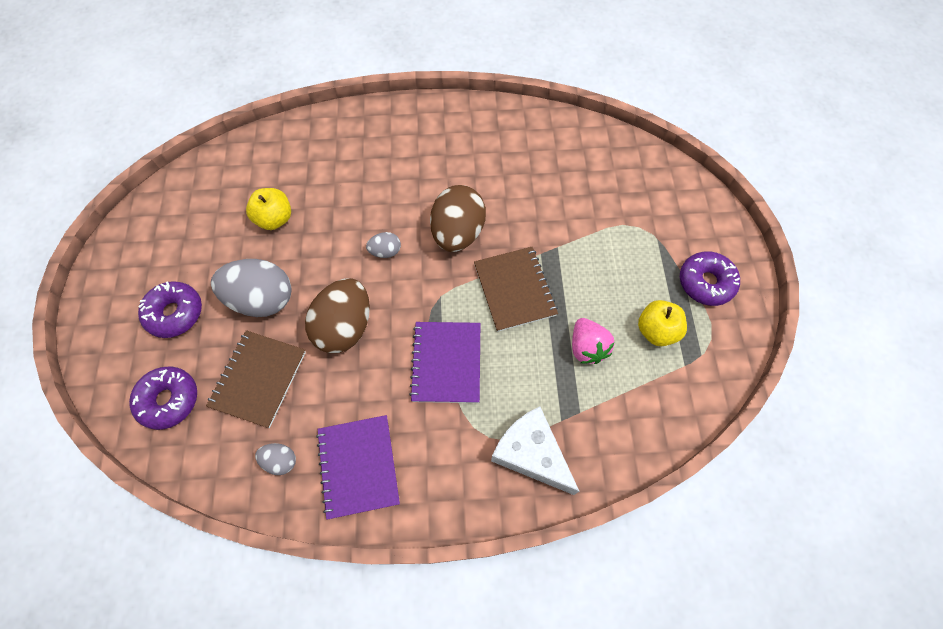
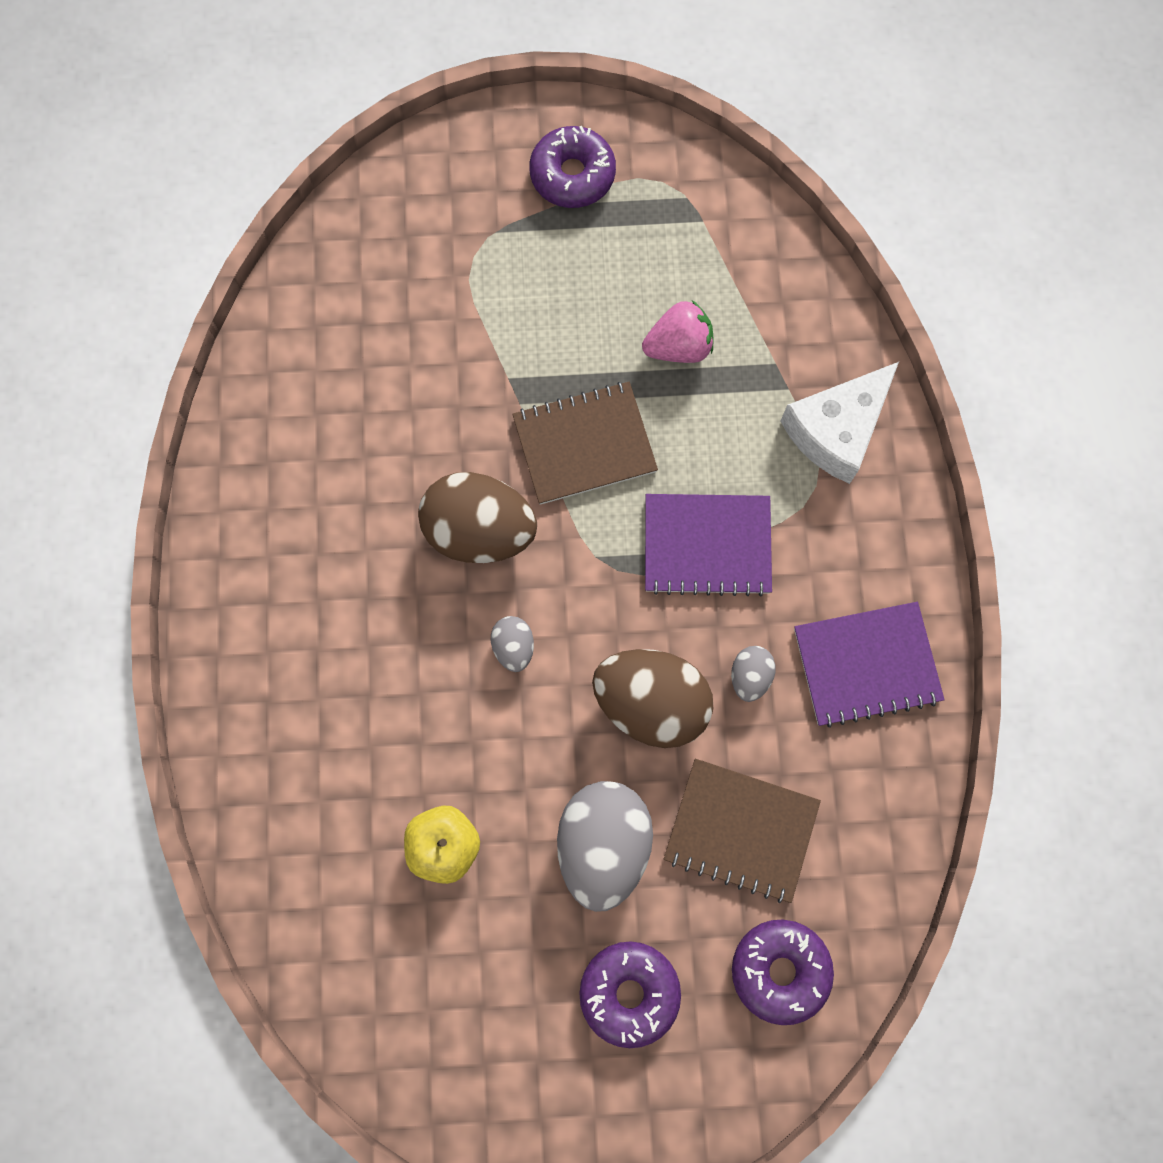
camera: 90 degrees left, 10 degrees up
(280, 461) = (865, 779): grey egg -> grey egg (750, 676)
(656, 331) = (651, 251): yellow apple -> none

